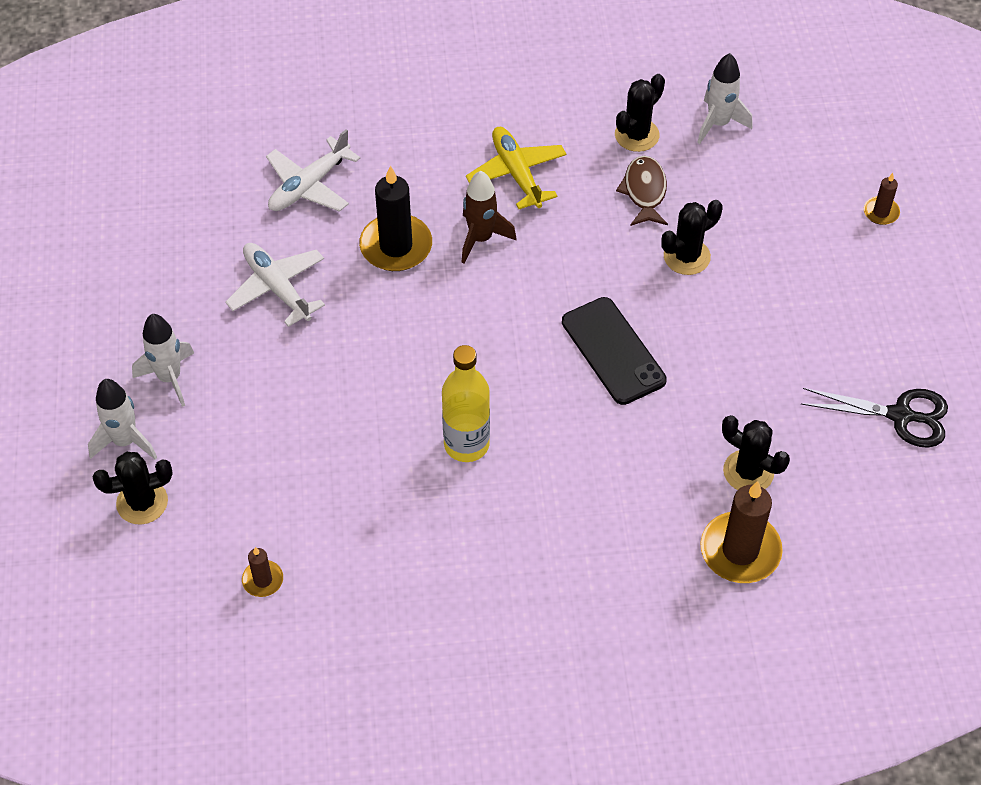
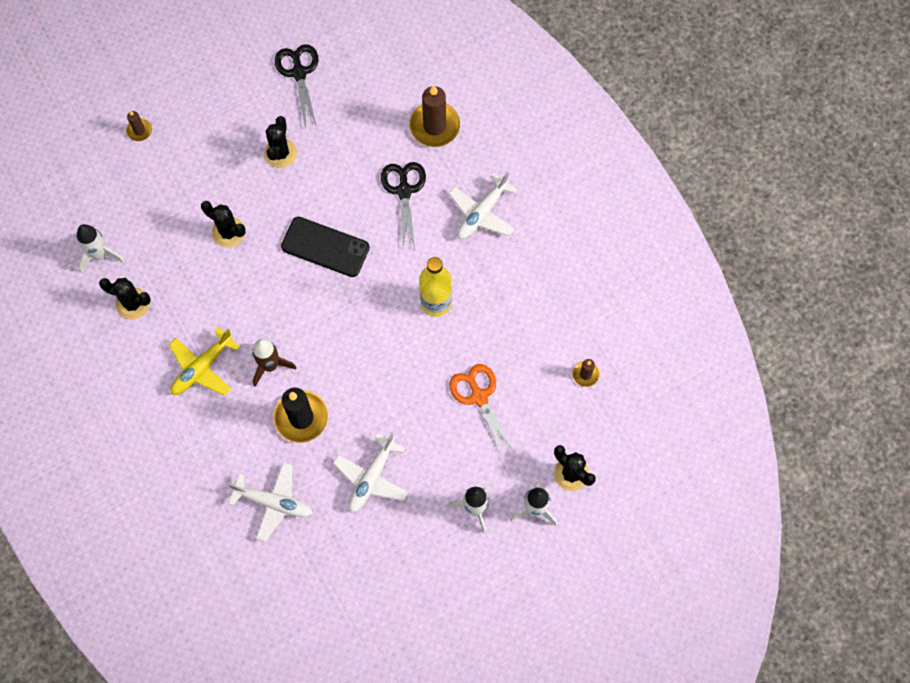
camera: 115 degrees left, 15 degrees up
(308, 441) = (479, 397): none -> orange scissors
(571, 554) = (482, 213): none -> white plane
(613, 351) = (325, 247): black phone -> black phone turned 75 degrees clockwise
(644, 191) = (183, 279): brown fish -> none
(653, 472) = (404, 191): none -> black scissors
(748, 472) = (378, 140): black cactus -> black cactus (280, 153)

